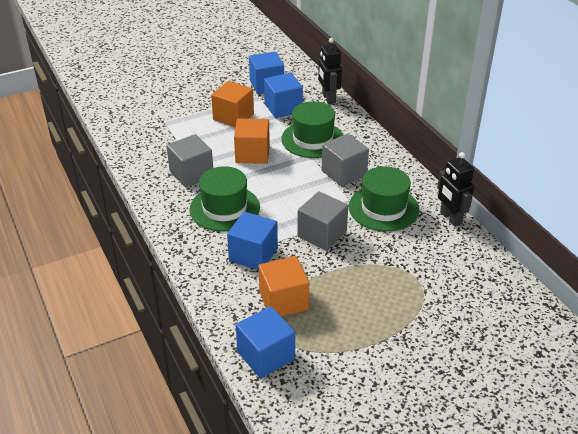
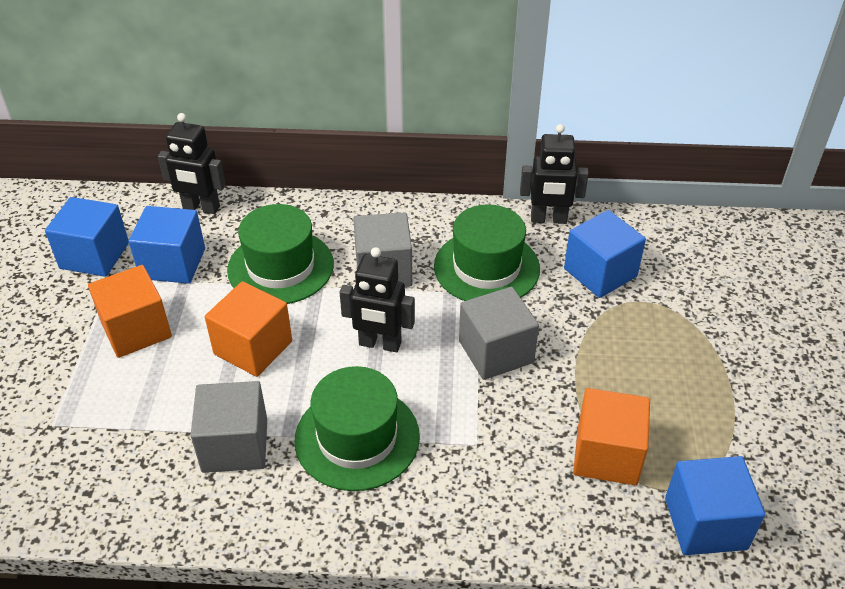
camera: 60 degrees left, 5 degrees up
(253, 254) = (488, 448): blue cube -> blue cube (600, 272)
(290, 192) = (380, 344): none -> black robot

